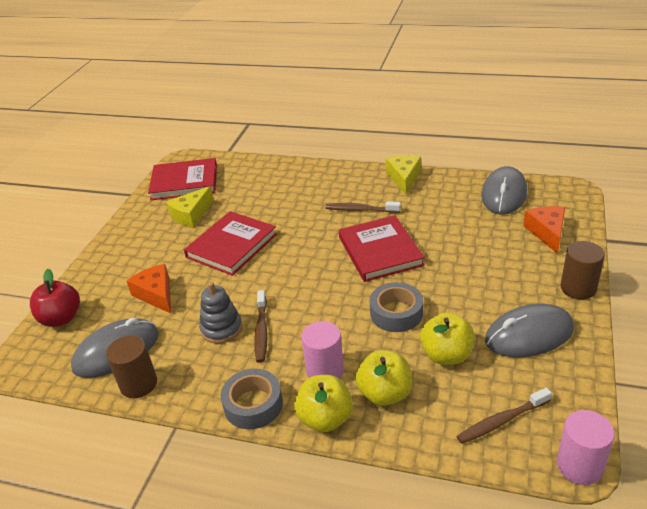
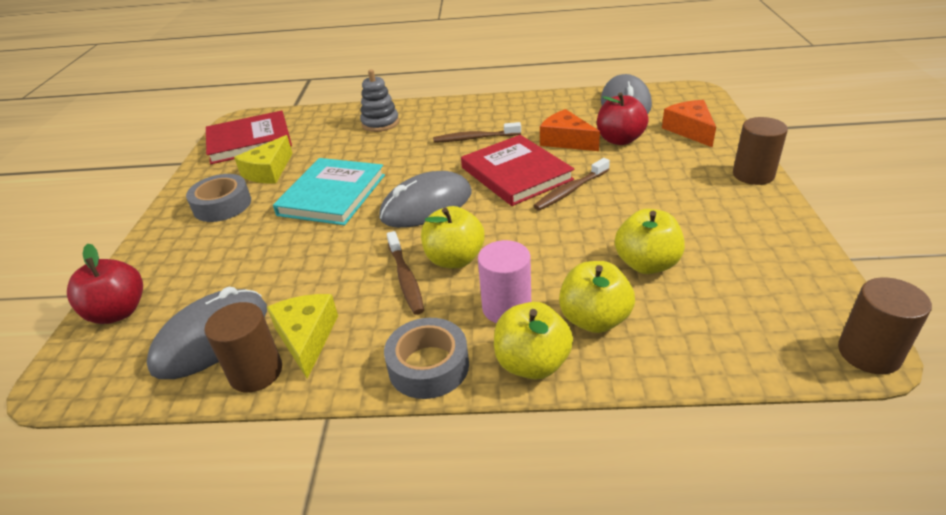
camera: 15 degrees left, 0 degrees up
(156, 294) = (249, 261): orange cheese -> orange cheese (566, 141)
(221, 328) = (351, 285): grey stacking toy -> grey stacking toy (380, 123)
(232, 246) = (332, 195): red book -> turquoise book
(302, 321) = (454, 259): none -> yellow apple
(396, 313) = (565, 231): grey tape -> grey tape (222, 205)
(404, 178) = (510, 104): yellow cheese -> yellow cheese (307, 338)
(481, 232) = (620, 140): none -> red apple
(501, 421) = (750, 322): brown toothbrush -> brown toothbrush (570, 190)
(529, 335) = (728, 227): grey mouse -> grey mouse (426, 205)
(579, 466) = (869, 353): pink cylinder -> brown cylinder

